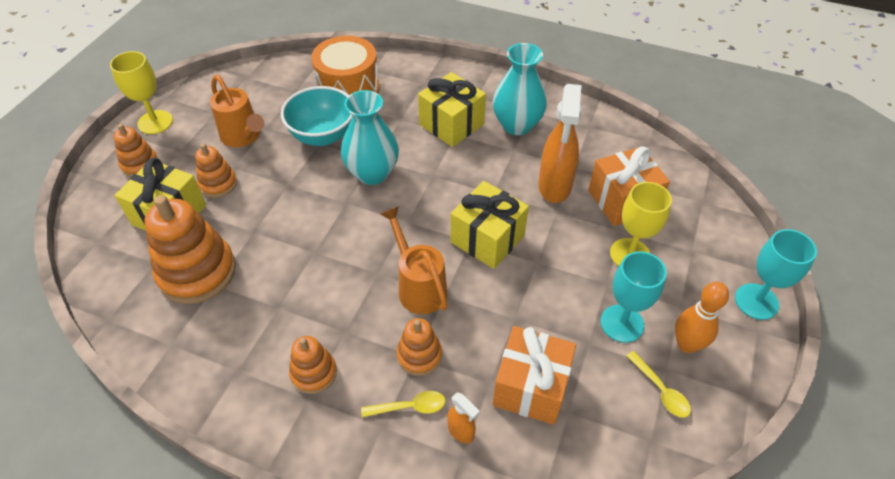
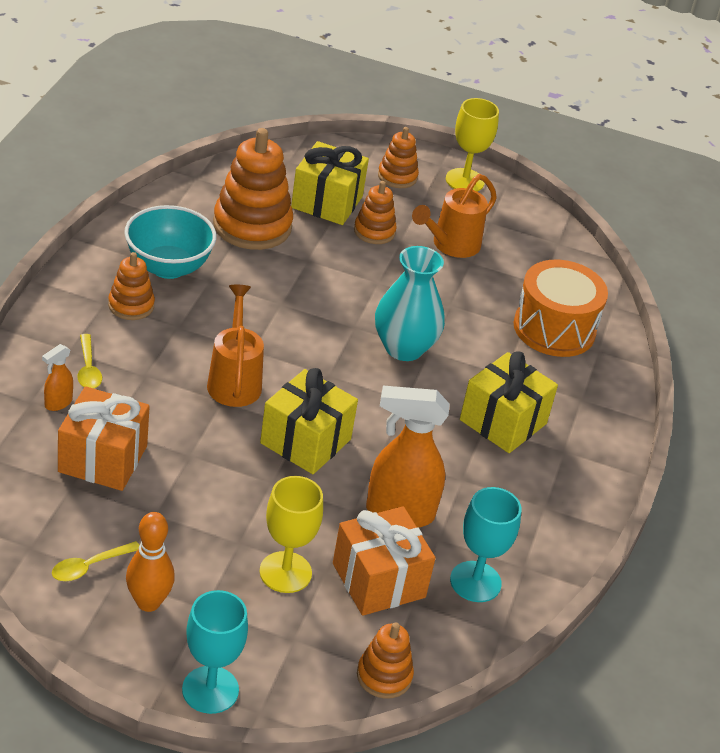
camera: 80 degrees right, 10 degrees down
(323, 136) = (462, 307): turquoise bowl -> turquoise bowl (168, 267)
(418, 287) = (234, 381): orange watering can -> orange watering can turned 60 degrees counterclockwise
(419, 355) = (146, 378): orange stacking toy -> orange stacking toy (384, 676)
(517, 125) = (513, 487): turquoise vase -> none
(622, 323) = (180, 547): turquoise goblet -> turquoise goblet (475, 582)

